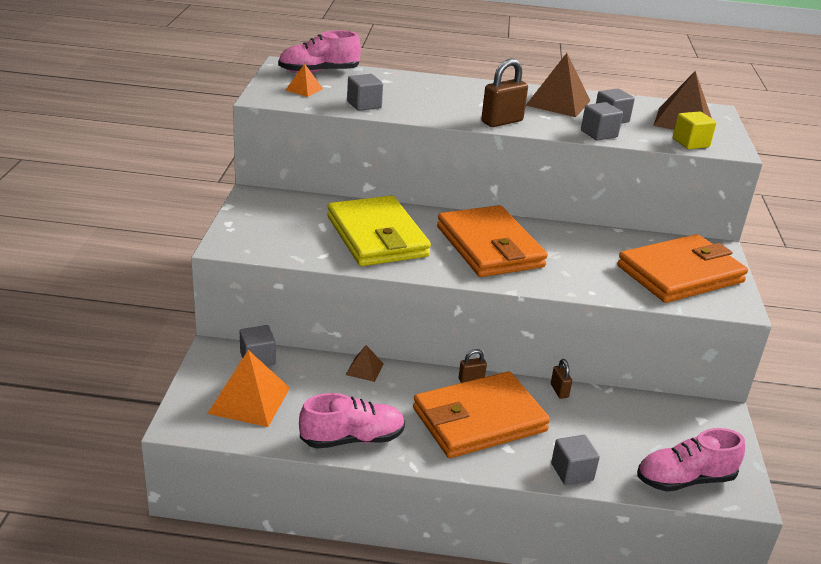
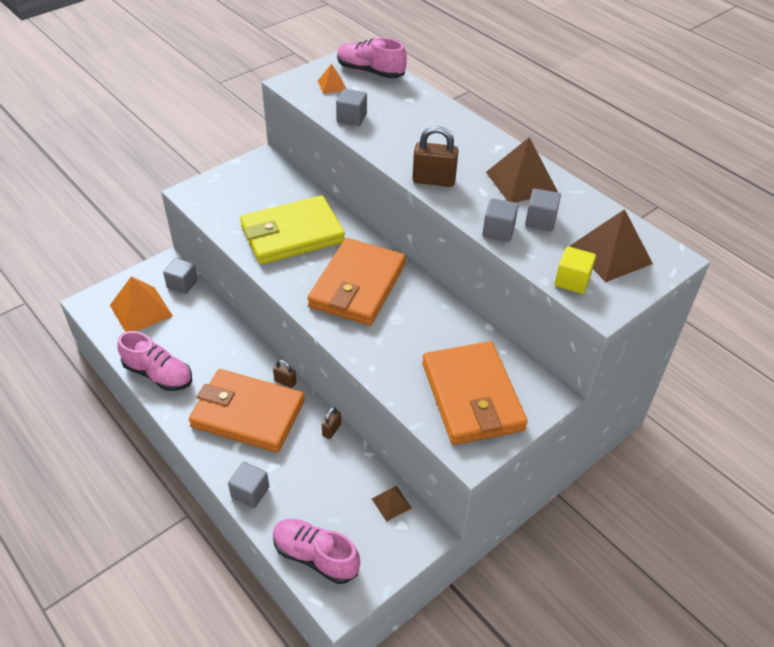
camera: 45 degrees right, 15 degrees up
(364, 369) = (231, 330): brown pyramid -> brown pyramid (391, 503)
(377, 237) = (292, 234): yellow wallet -> yellow wallet turned 45 degrees clockwise
(680, 274) = (472, 396): orange wallet -> orange wallet turned 60 degrees clockwise

